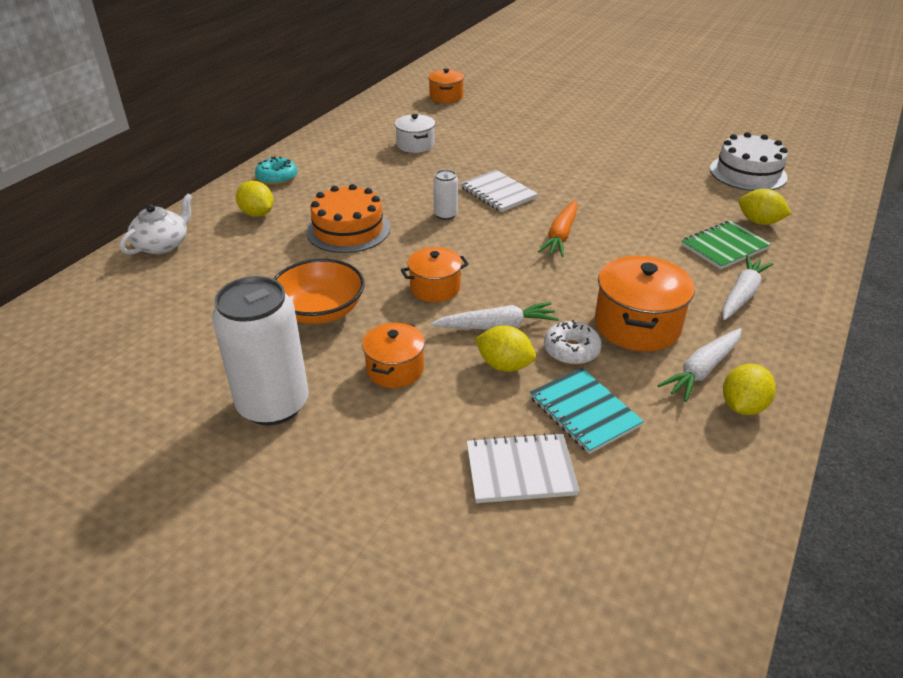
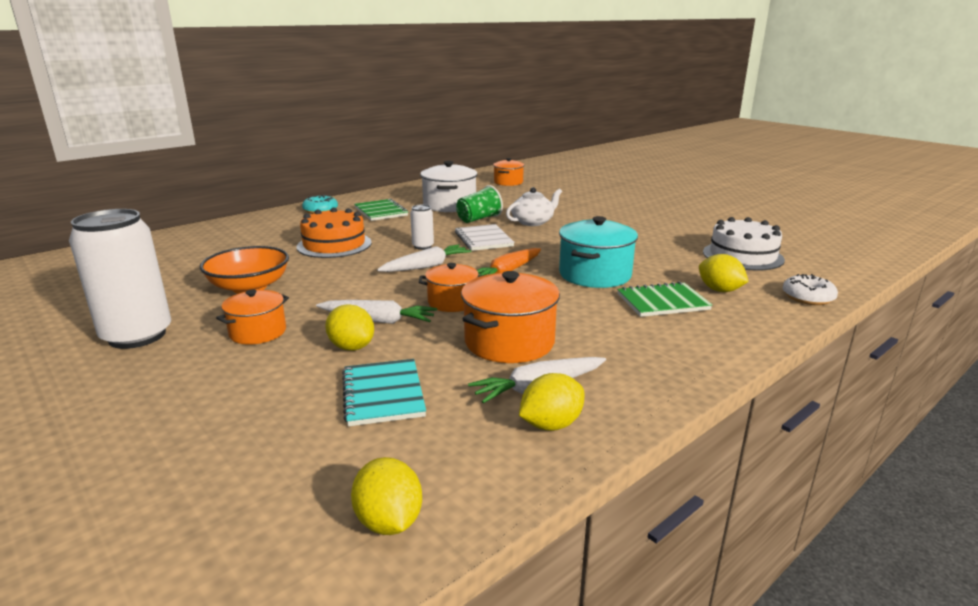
camera: 20 degrees right, 15 degrees down
(162, 244) = (192, 234): white teapot -> white teapot (533, 222)
(257, 214) = (280, 227): yellow lemon -> yellow lemon (389, 522)
(349, 168) = (381, 212): none -> green notebook
(415, 145) = (449, 205): white pot -> white pot, size x1.60
(435, 288) = (357, 288): orange pot -> orange pot (452, 302)
(466, 162) = (479, 219): none -> green cup
(520, 470) = (271, 424): white notebook -> none
(571, 350) = (425, 348): white donut -> white donut (807, 297)
(642, 223) = (595, 275): none -> turquoise pot
(742, 294) = (644, 338): white carrot -> white carrot (426, 266)

